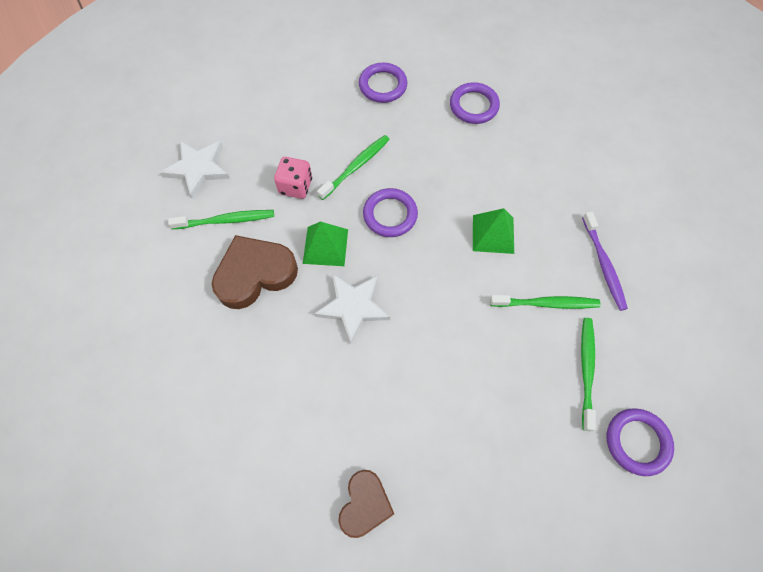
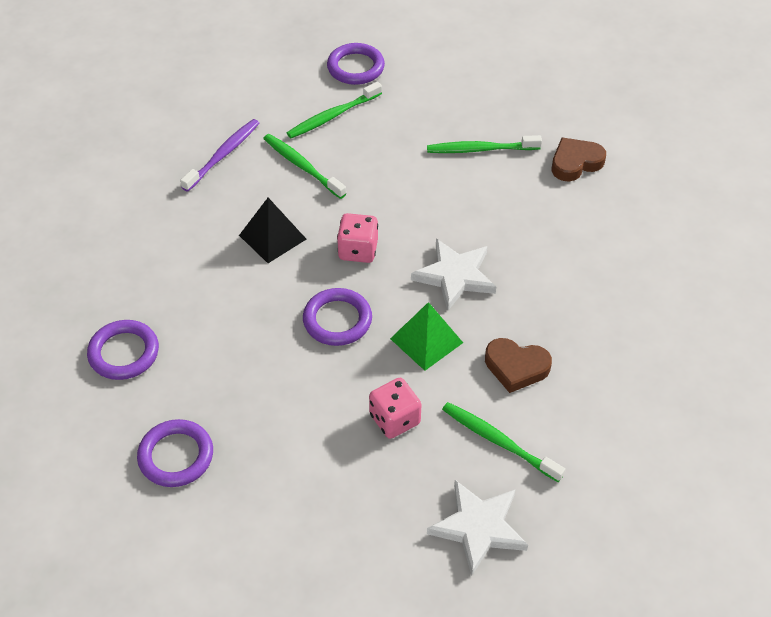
camera: 135 degrees left, 15 degrees down
(255, 274) = (516, 367): brown heart -> brown heart, size x0.64
(356, 167) = (314, 389): green toothbrush -> green toothbrush (480, 149)
(433, 271) = (358, 250): none -> pink dice
(493, 234) = (272, 237): green pyramid -> black pyramid

